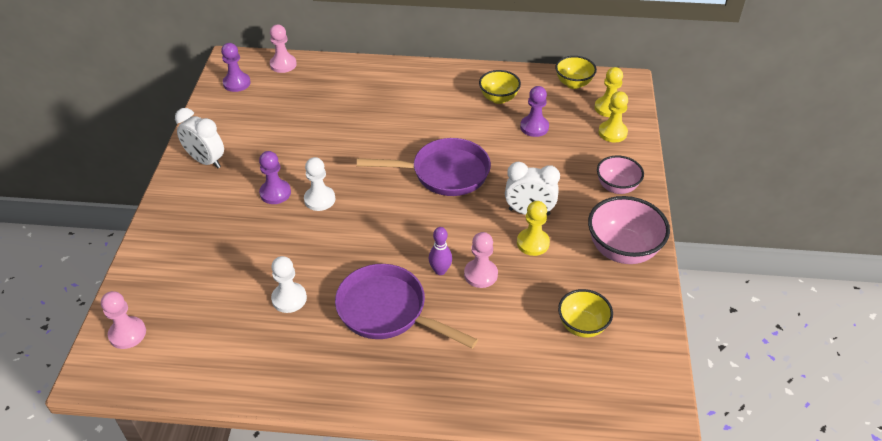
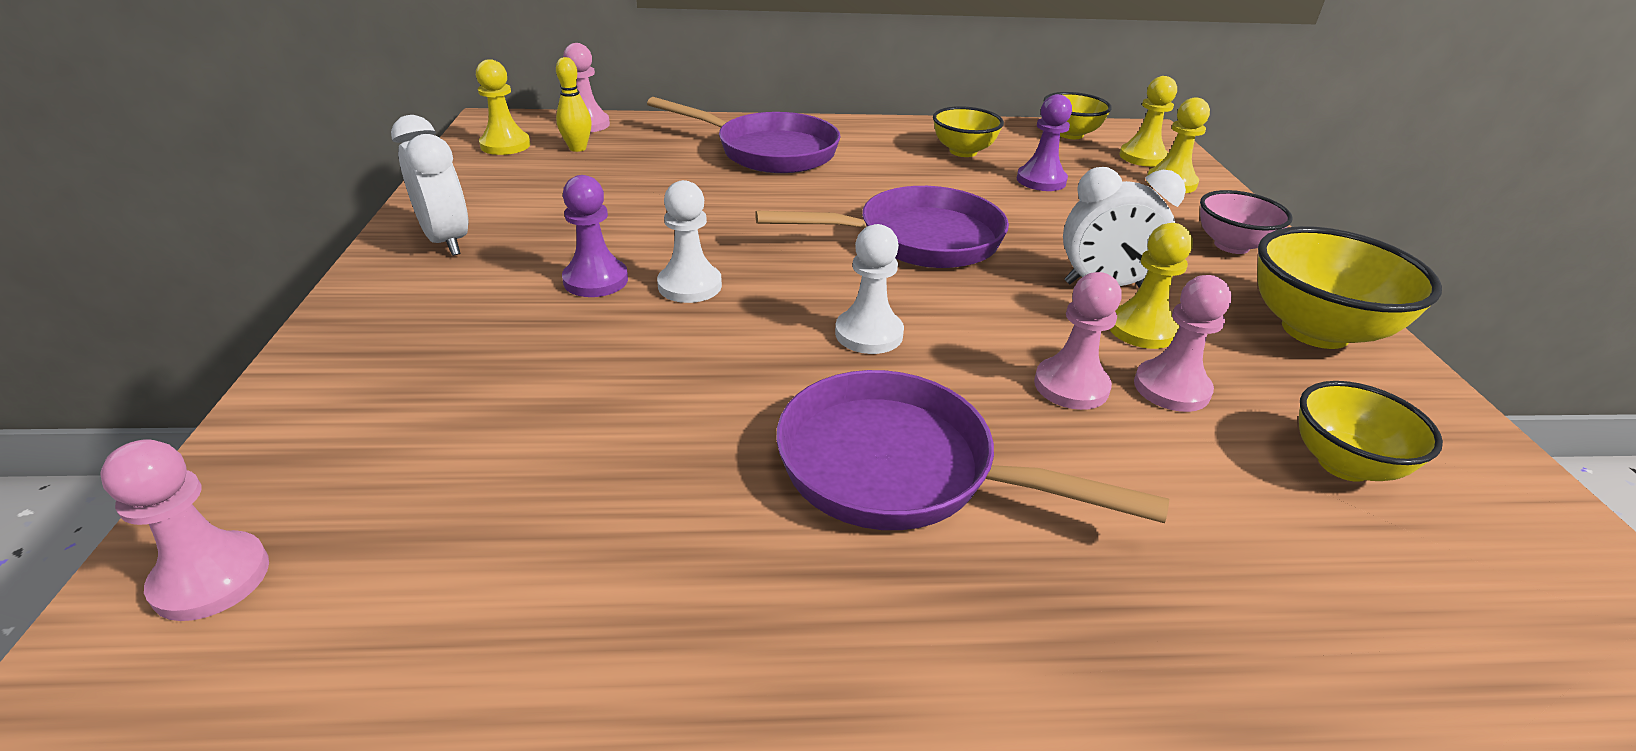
camera: 10 degrees left, 10 degrees down
(206, 161) = (447, 241): white clock -> white clock turned 150 degrees counterclockwise
(237, 83) = (505, 145): purple pawn -> yellow pawn
(276, 87) = (577, 148): none -> yellow bowling pin
(289, 299) = (657, 461): white pawn -> white pawn (869, 334)
(383, 94) = (769, 151): none -> purple pan
(440, 270) = (983, 385): purple bowling pin -> none
(527, 279) = (1171, 388): none -> pink pawn
(622, 250) = (1315, 331): pink bowl -> yellow bowl

